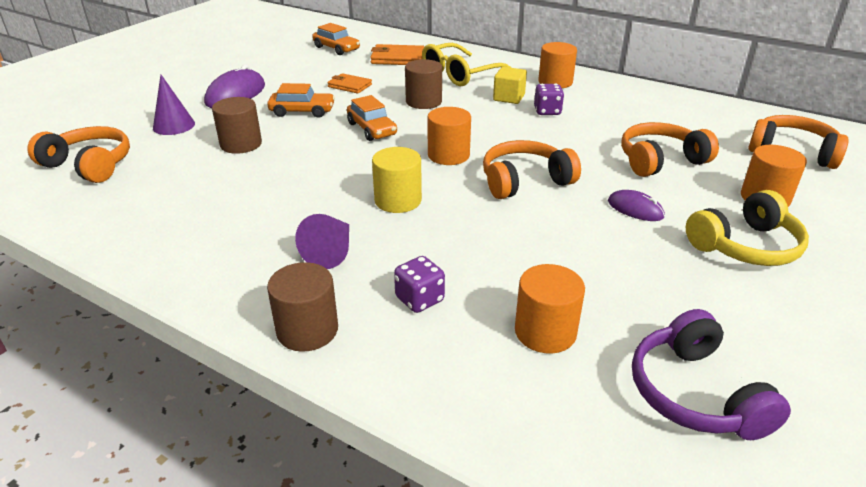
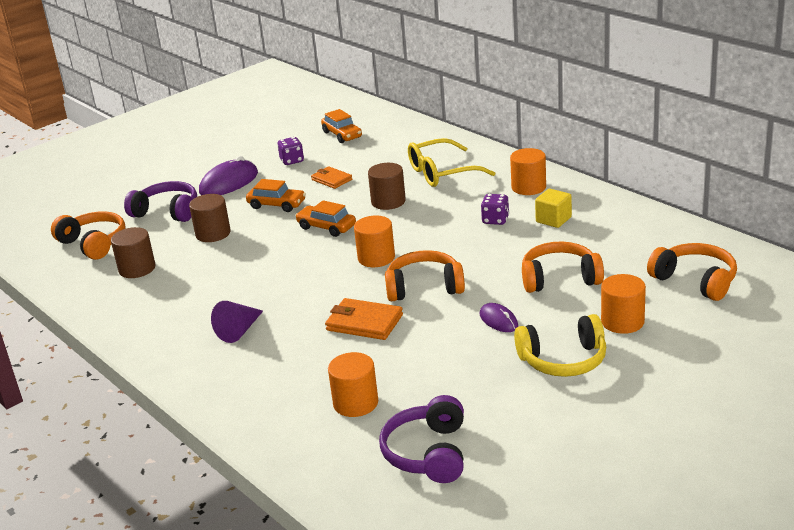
camera: 20 degrees right, 5 degrees down
(174, 125) = (167, 212): purple cone -> purple headphones
(307, 330) = (197, 382): brown cylinder -> brown cylinder (137, 269)
(372, 129) = (326, 227): orange car -> orange car turned 135 degrees clockwise
(398, 58) = (394, 150): orange wallet -> orange wallet (364, 322)
(398, 200) = (311, 295): yellow cylinder -> none
(419, 299) = (283, 371): purple dice -> purple dice (292, 161)
(509, 98) = (470, 202): yellow cube -> yellow cube (553, 220)

